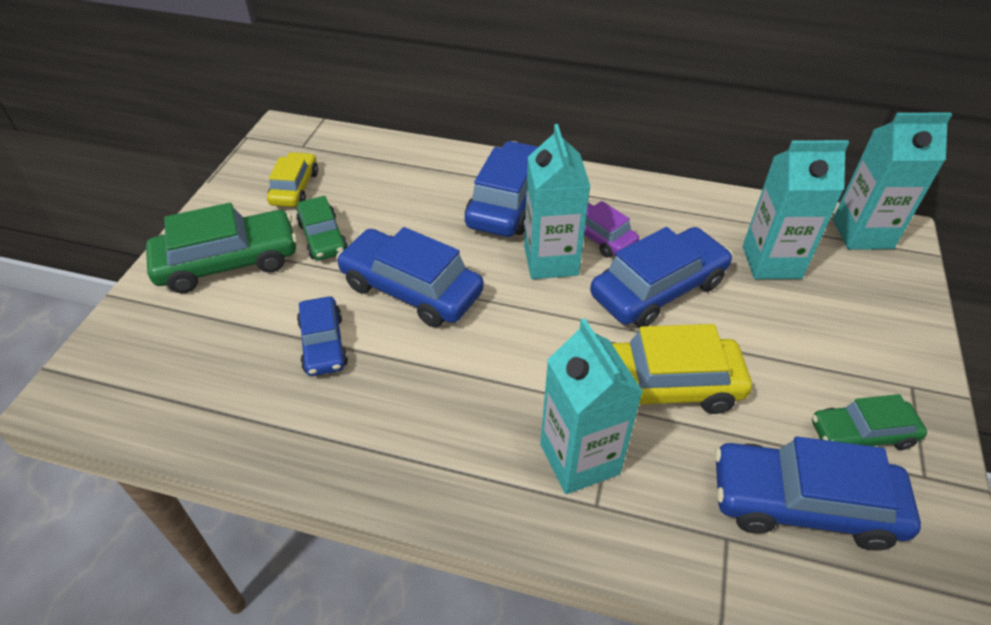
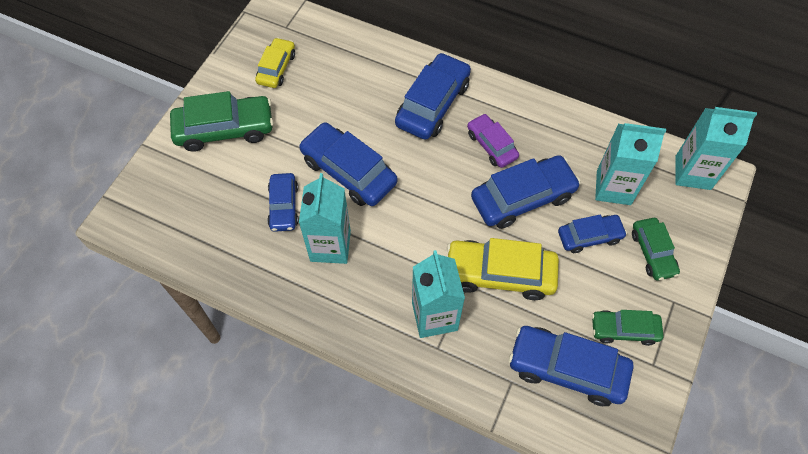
camera: 10 degrees right, 15 degrees up
(323, 237) = (292, 117): green car -> green car (652, 252)
(551, 261) = (452, 162): turquoise carton -> turquoise carton (330, 246)
(764, 322) = (589, 237): none -> blue car

